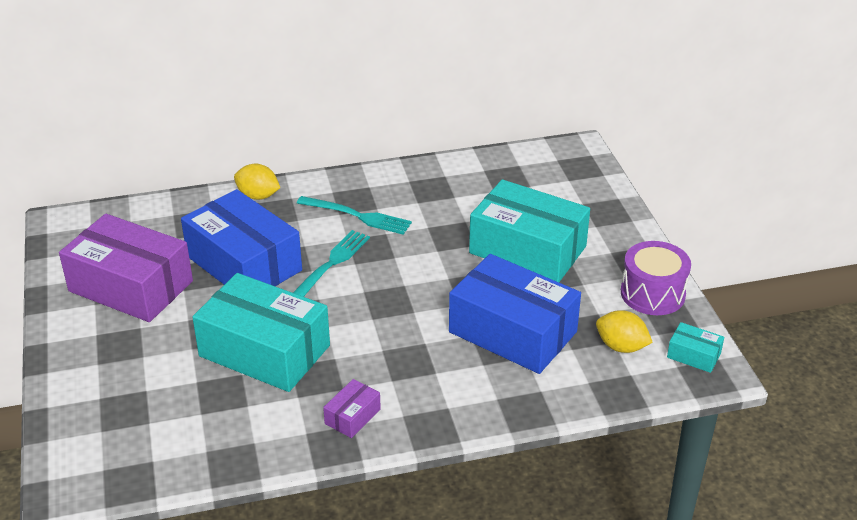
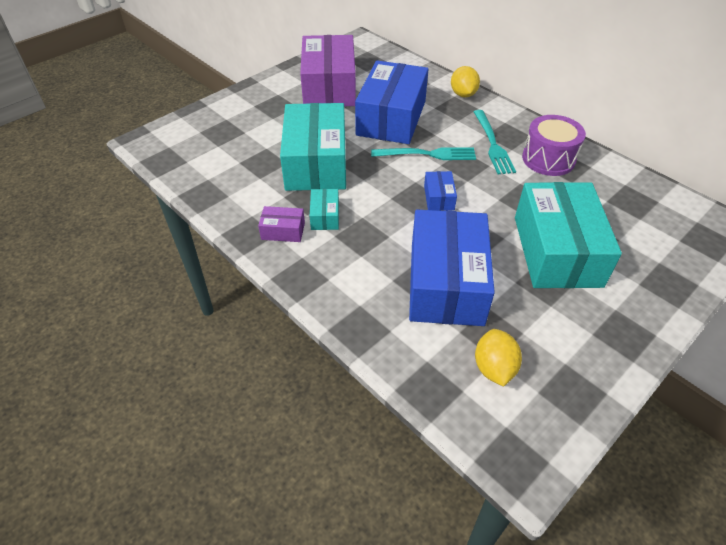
camera: 60 degrees right, 10 degrees up
(401, 287) = (439, 198): none -> blue box
(652, 293) = (591, 365): purple drum -> purple drum (548, 159)
(693, 355) = (534, 436): turquoise box -> turquoise box (325, 216)

